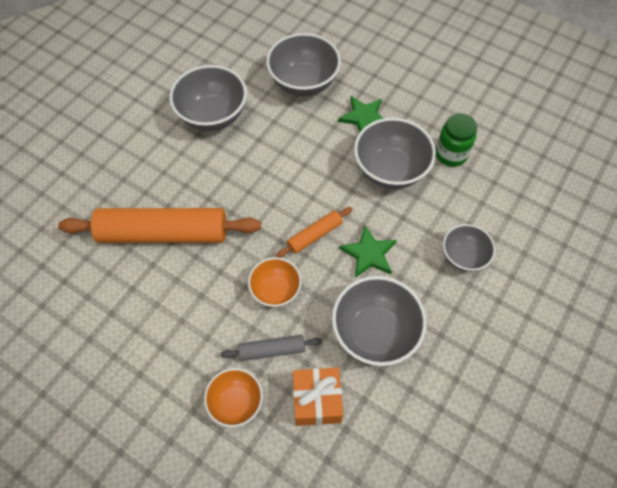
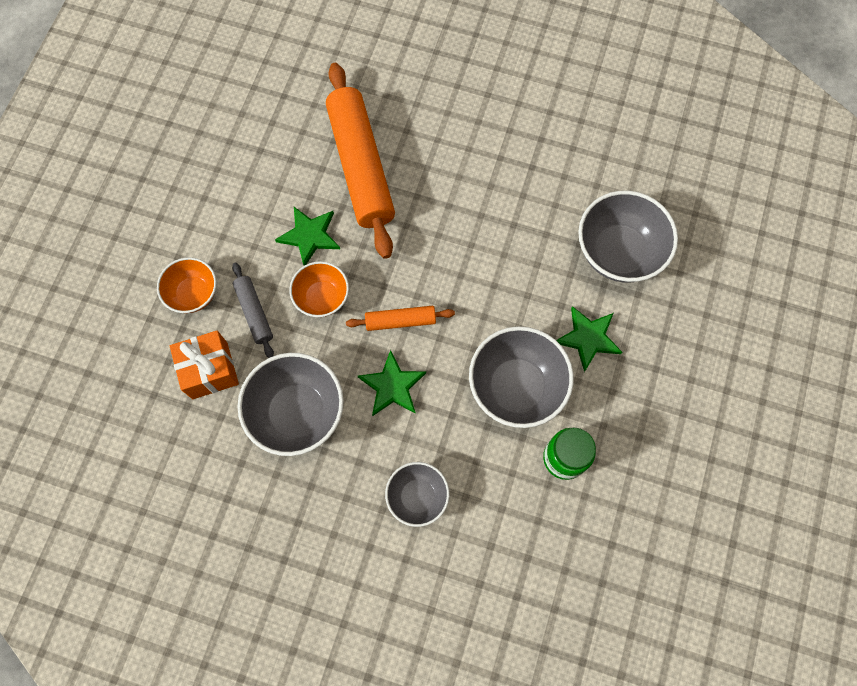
camera: 75 degrees right, 10 degrees up
(213, 116) = (531, 165): grey bowl -> none
(214, 288) = (309, 236): none -> green star
(314, 235) = (400, 321): orange rolling pin -> orange rolling pin turned 45 degrees counterclockwise

